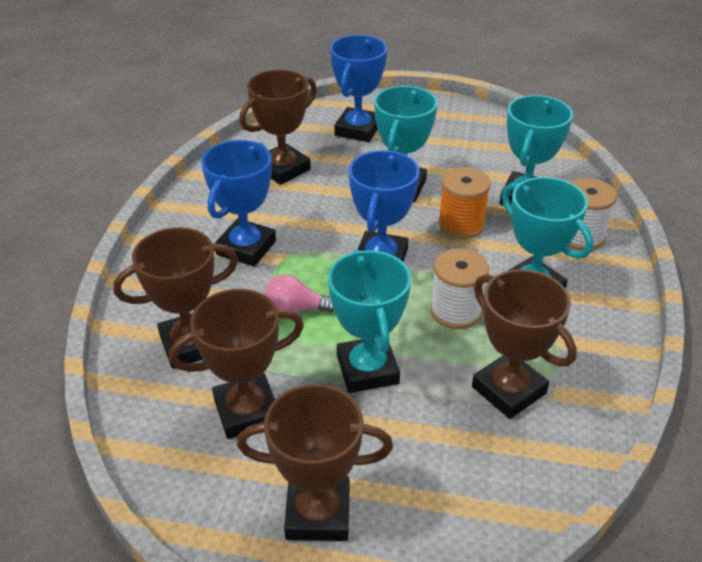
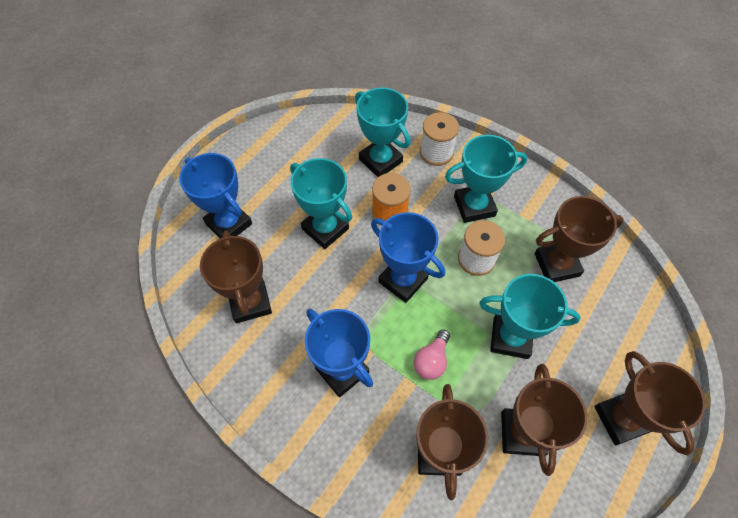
camera: 65 degrees left, 20 degrees up
(318, 513) = (621, 419): brown trophy -> brown trophy turned 45 degrees counterclockwise

